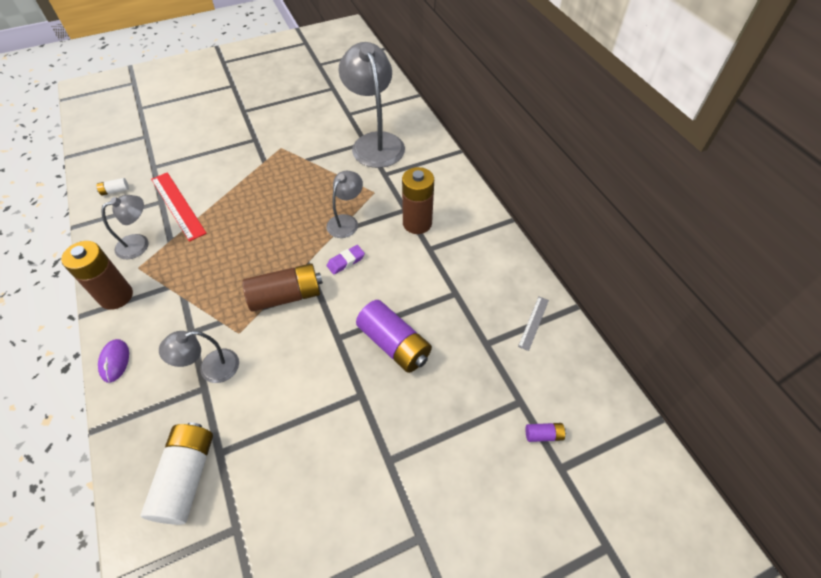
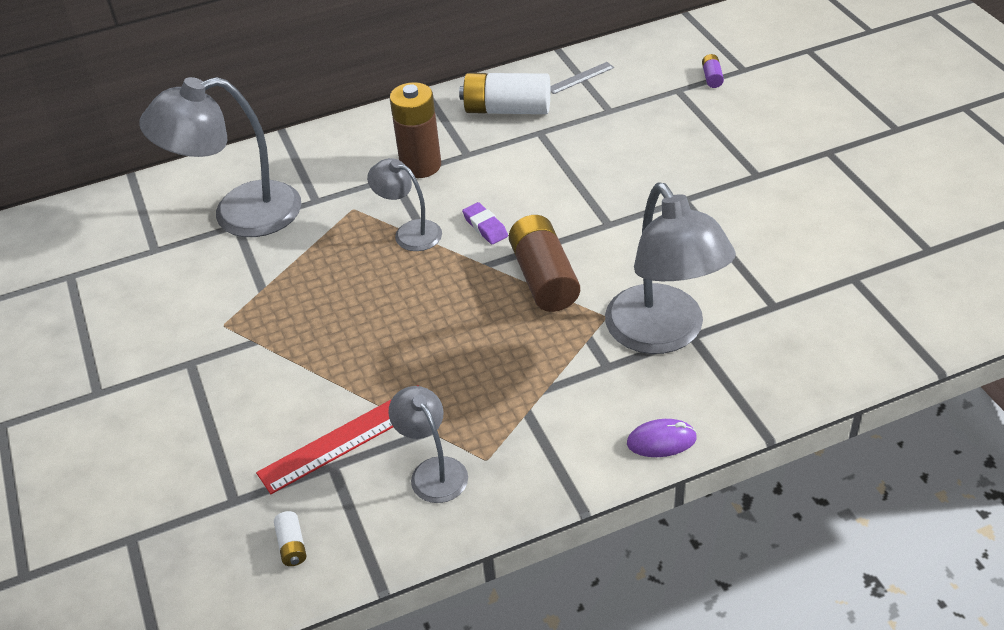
camera: 85 degrees left, 10 degrees down
(116, 296) = (544, 472): brown battery -> none
(186, 477) = (808, 329): white battery -> white battery (507, 109)
(211, 369) = (663, 334): grey lamp -> grey lamp, size x1.89
(394, 344) = (615, 177): purple battery -> none
(533, 323) = (580, 78): grey ruler -> grey ruler turned 60 degrees counterclockwise

